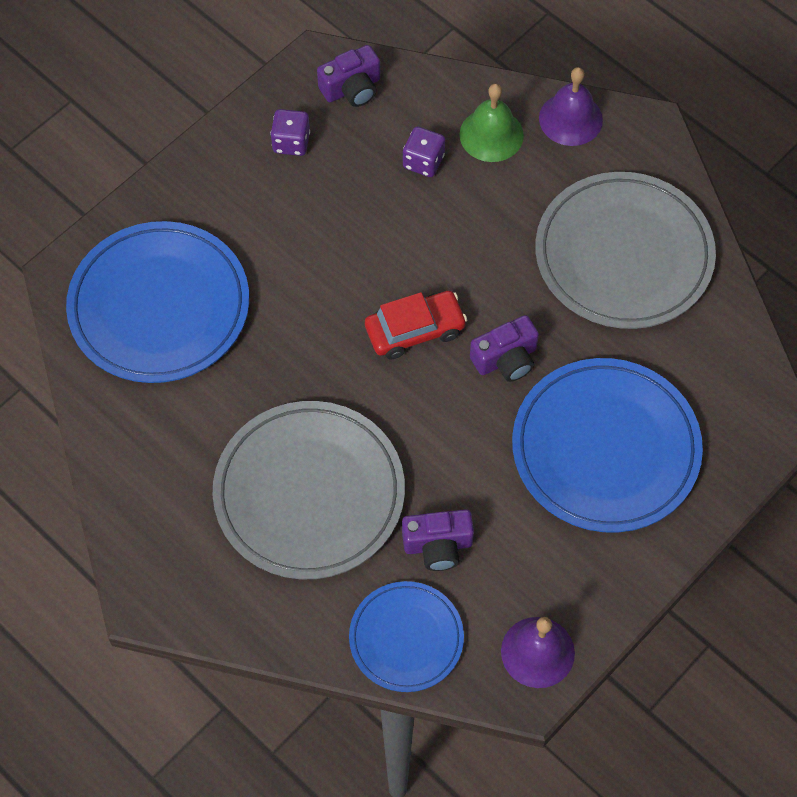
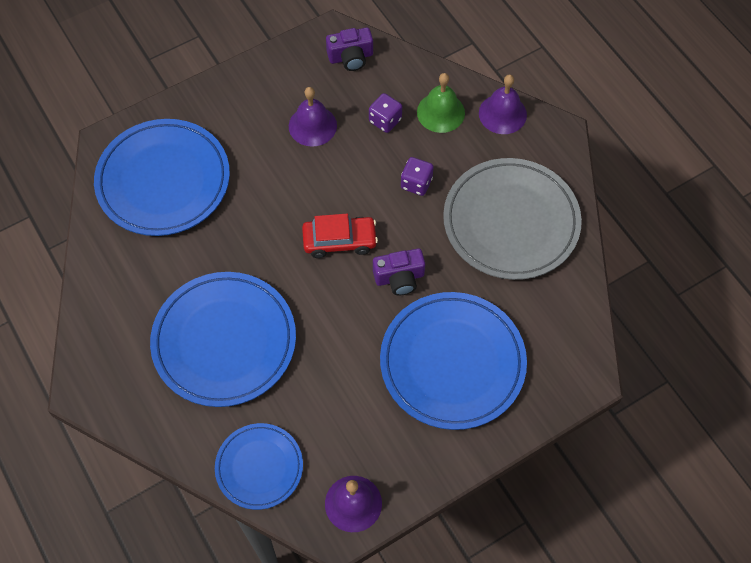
camera: 15 degrees right, 0 degrees up
(291, 142) = (295, 86): purple dice -> purple dice (416, 183)
(309, 493) = (224, 341): grey plate -> blue plate
(331, 190) = (312, 125): none -> purple bell
(438, 545) = (305, 403): purple camera -> none

